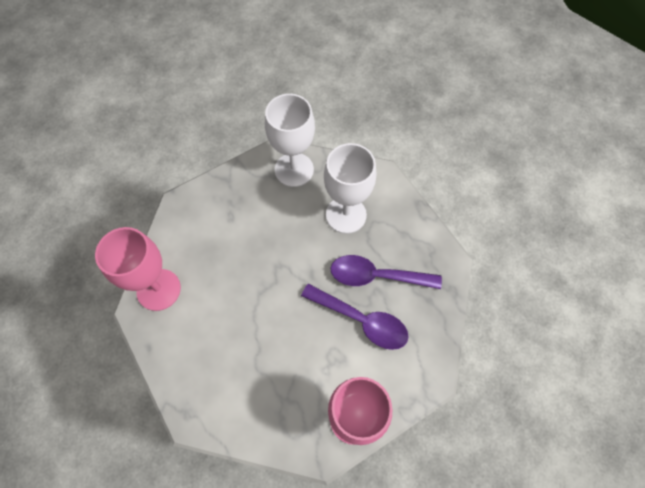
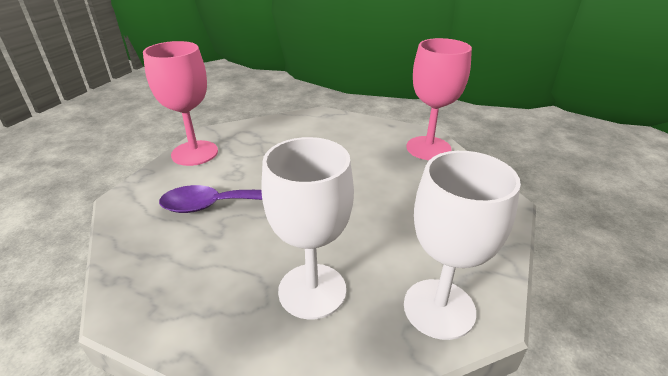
camera: 145 degrees right, 30 degrees down
(376, 276) = (225, 246): purple spoon -> none

